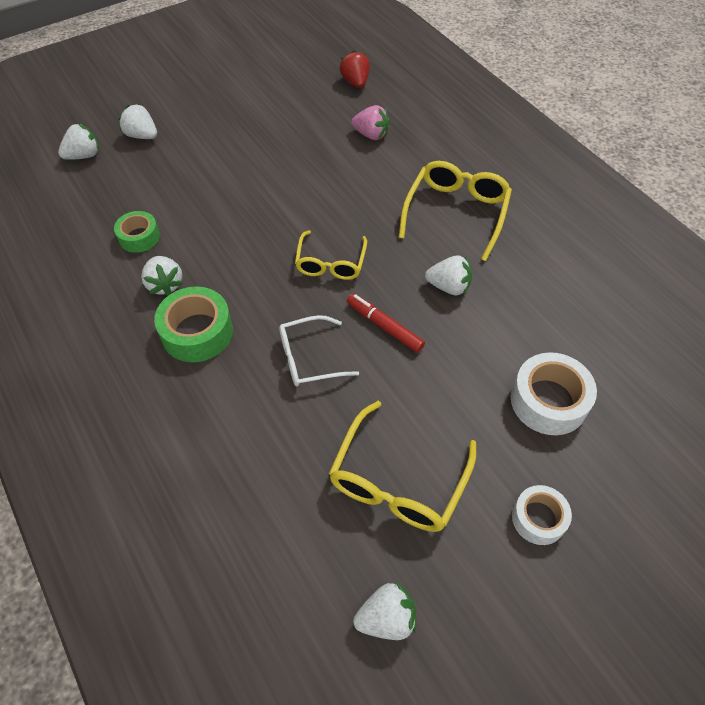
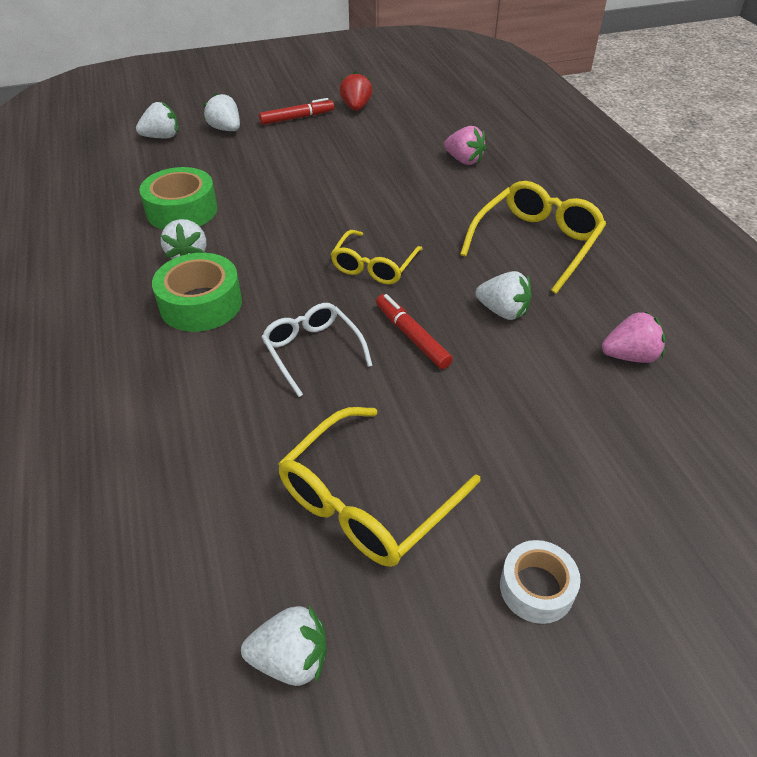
camera: 15 degrees right, 10 degrees down
(139, 237) = (182, 211): green tape -> green tape, size x1.58
(205, 111) = (297, 118): none -> red marker
(309, 358) = (312, 351): white glasses -> white glasses turned 60 degrees clockwise
(355, 82) = (464, 115): red strawberry -> red strawberry (356, 107)
(548, 401) = (591, 454): white tape -> none
(555, 308) = (629, 356): none -> pink strawberry

